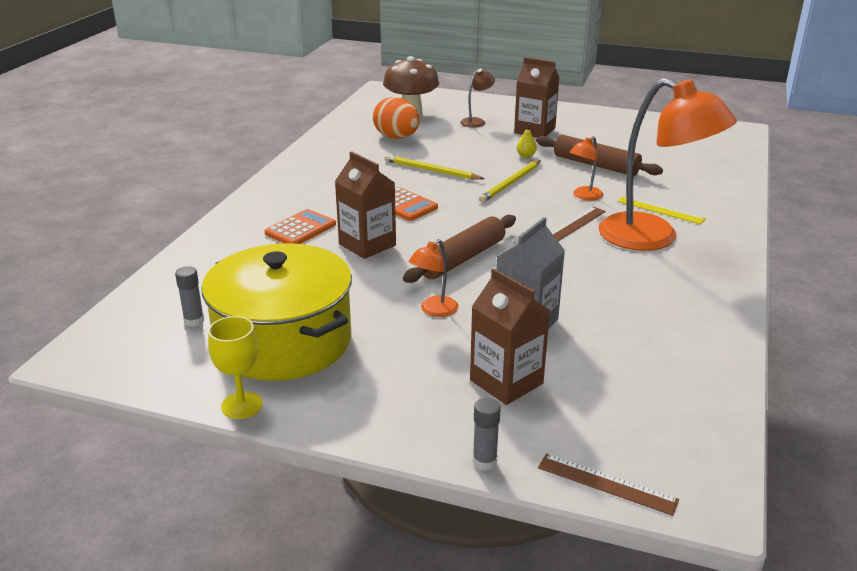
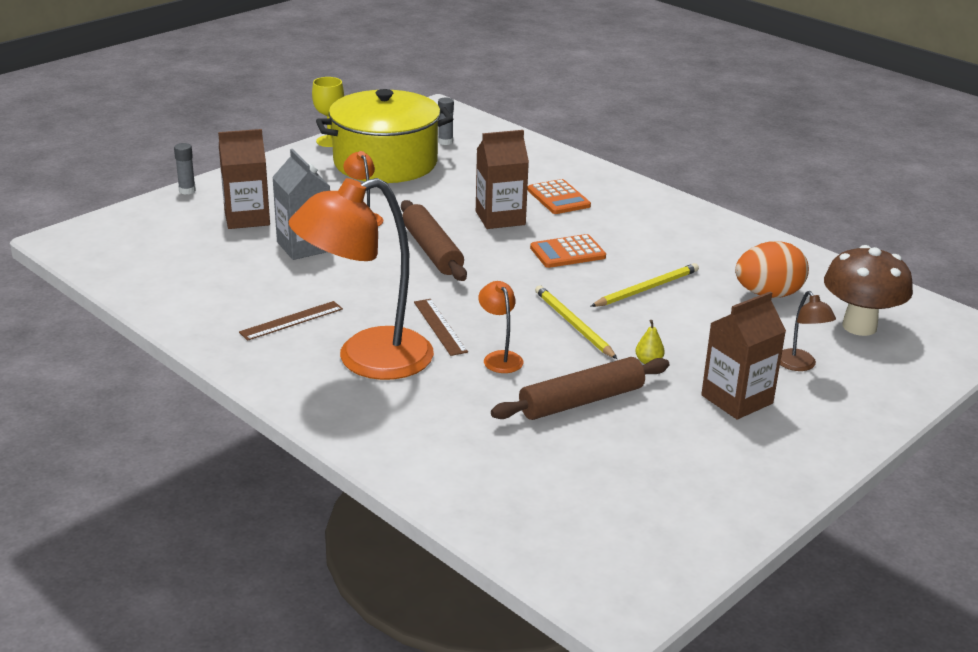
camera: 115 degrees right, 0 degrees up
(606, 484) = (119, 217): brown ruler -> brown ruler (291, 320)
(660, 210) = (420, 393): yellow ruler -> none

